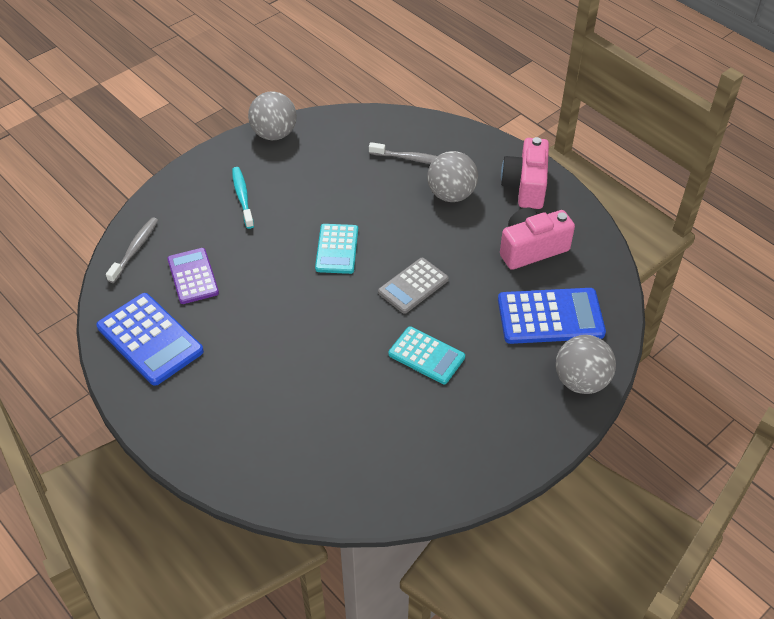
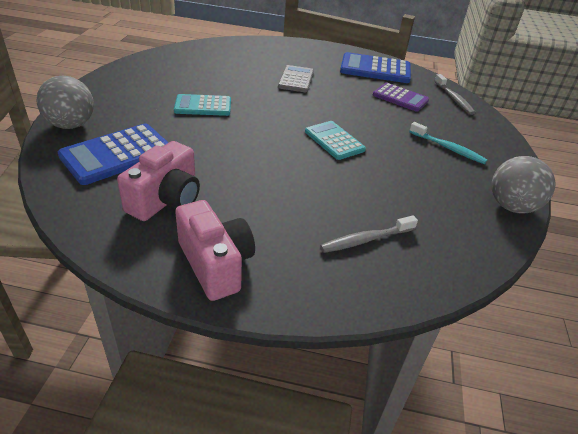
camera: 140 degrees right, 10 degrees down
(413, 286) = (250, 138): grey calculator -> grey calculator (296, 79)
(451, 194) = (288, 219): grey ball -> none

